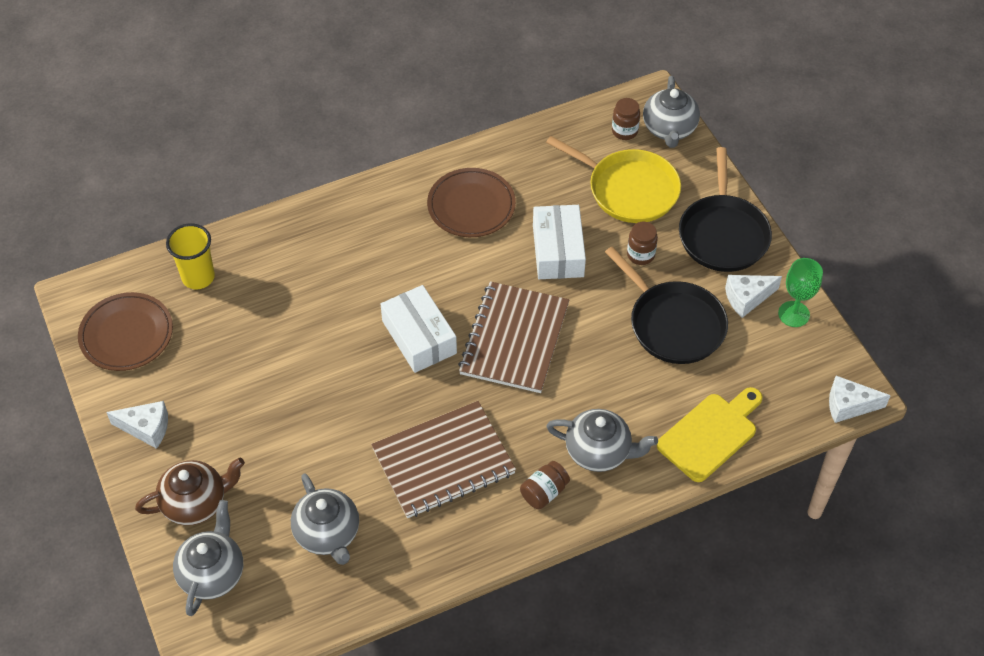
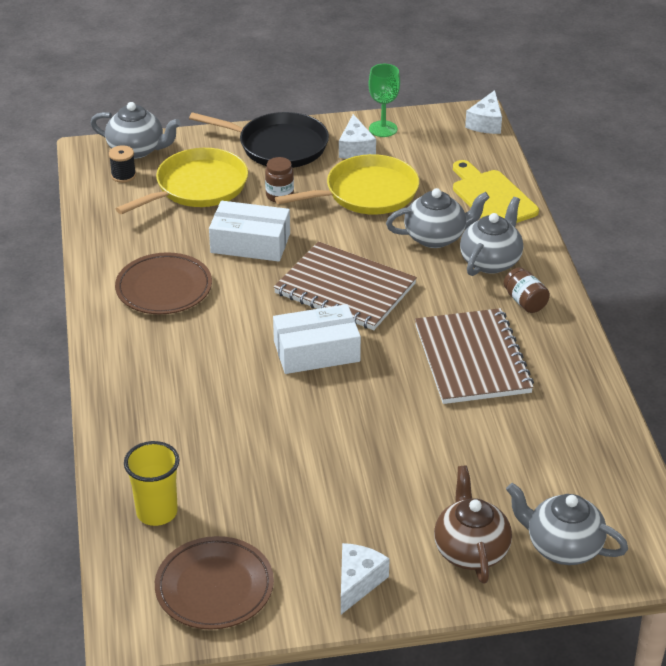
camera: 75 degrees left, 15 degrees down
(328, 533) = (535, 452): grey teapot -> grey teapot (436, 237)
(624, 131) = (123, 175): brown jar -> black spool
(673, 324) = (366, 193): black pan -> yellow pan

